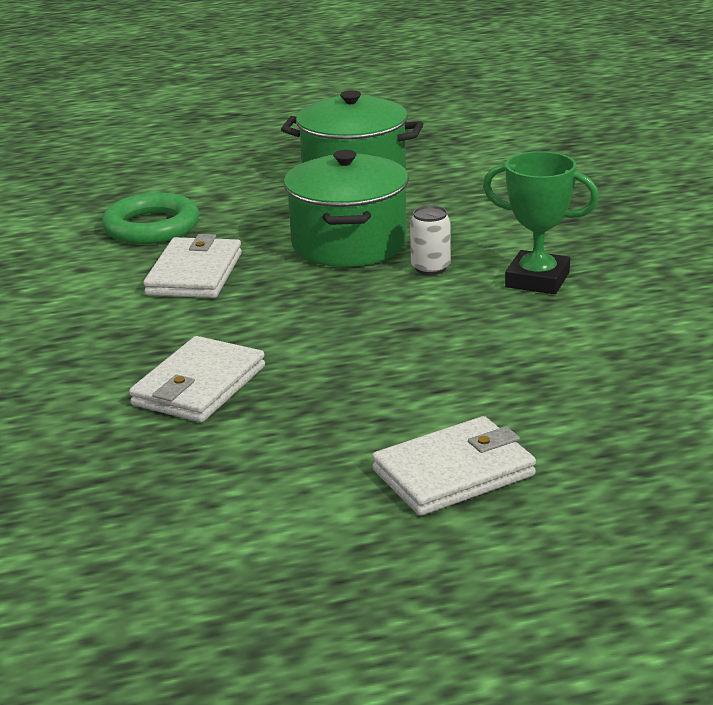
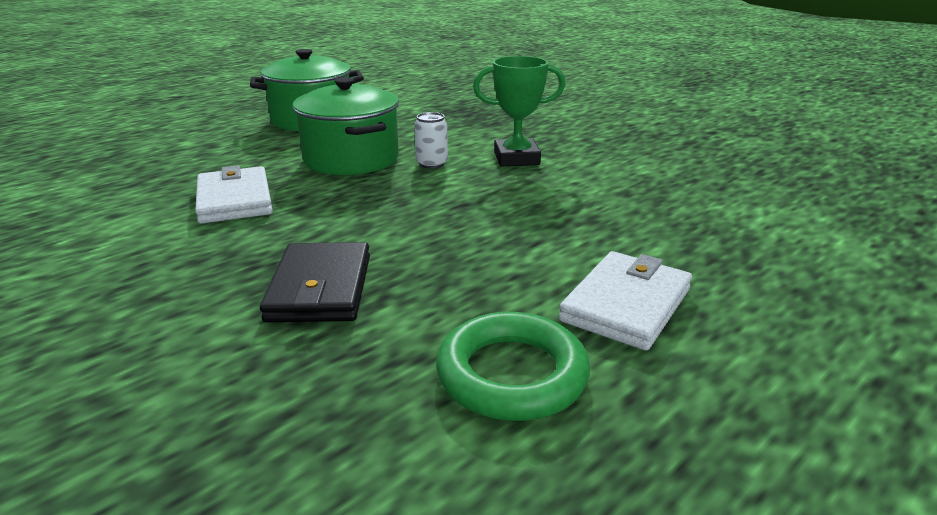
camera: 30 degrees left, 0 degrees up
(151, 227) = (163, 173): green ring -> green ring (512, 374)
(199, 386) = (320, 288): white wallet -> black wallet

